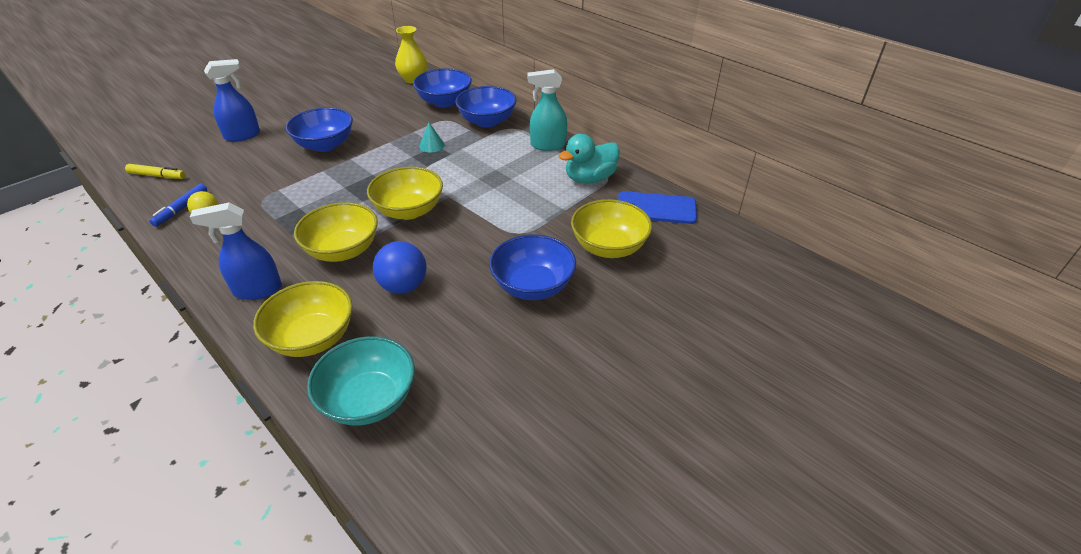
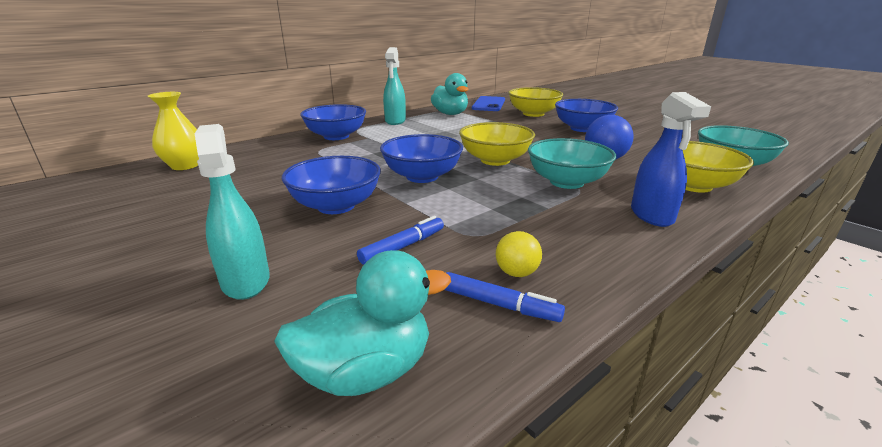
camera: 85 degrees left, 15 degrees down
(157, 176) = (366, 371): yellow marker -> turquoise duck
(243, 135) = (245, 281): blue spray bottle -> turquoise spray bottle
(257, 175) = (403, 246): none -> blue marker
(343, 250) = (566, 182): yellow bowl -> turquoise bowl
(432, 145) = (372, 154): turquoise cone -> none
(444, 102) = (273, 151): blue bowl -> blue bowl (422, 176)

